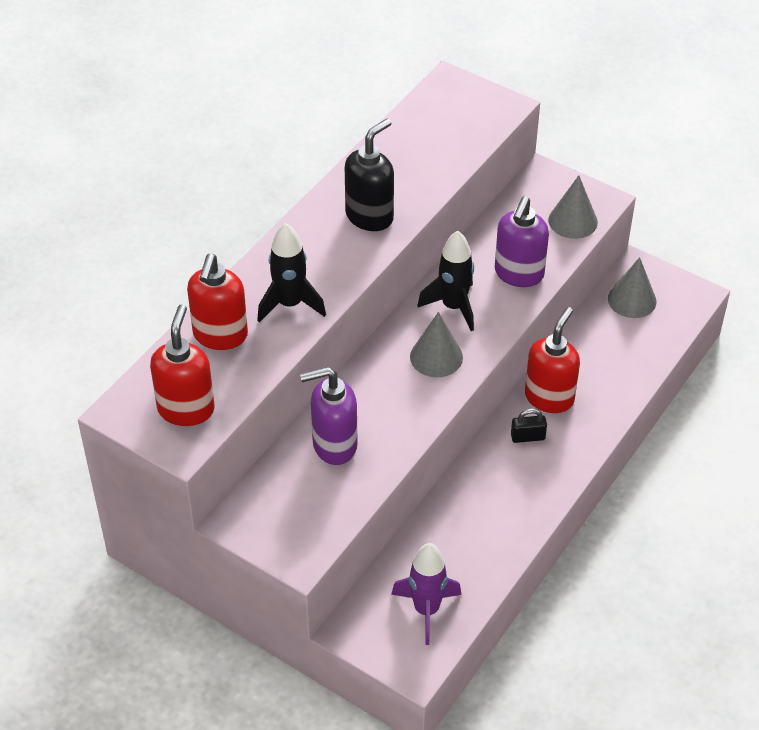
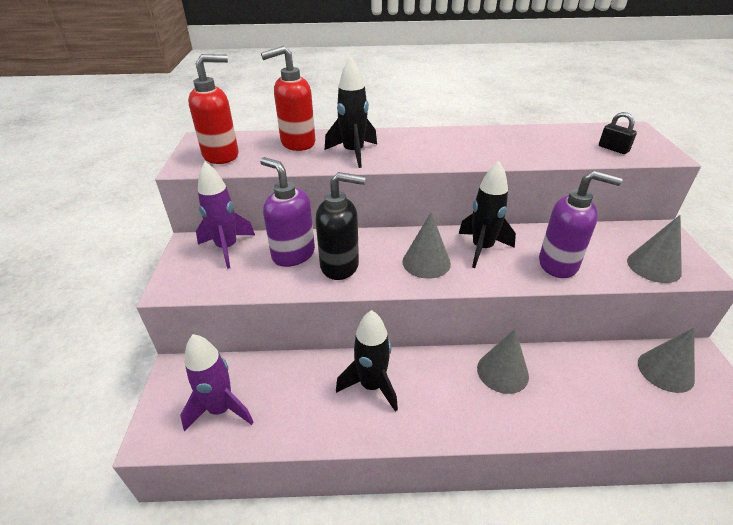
camera: 55 degrees right, 10 degrees down
(273, 493) = (227, 248): none -> purple rocket
(370, 216) = (471, 149): black soap dispenser -> black soap dispenser (340, 266)
(490, 492) = (371, 386): none -> black rocket
(518, 274) = (558, 264): purple soap dispenser -> purple soap dispenser turned 150 degrees counterclockwise
(527, 437) = (449, 380): black padlock -> black padlock (613, 149)
(549, 397) = (502, 372): red soap dispenser -> grey cone

